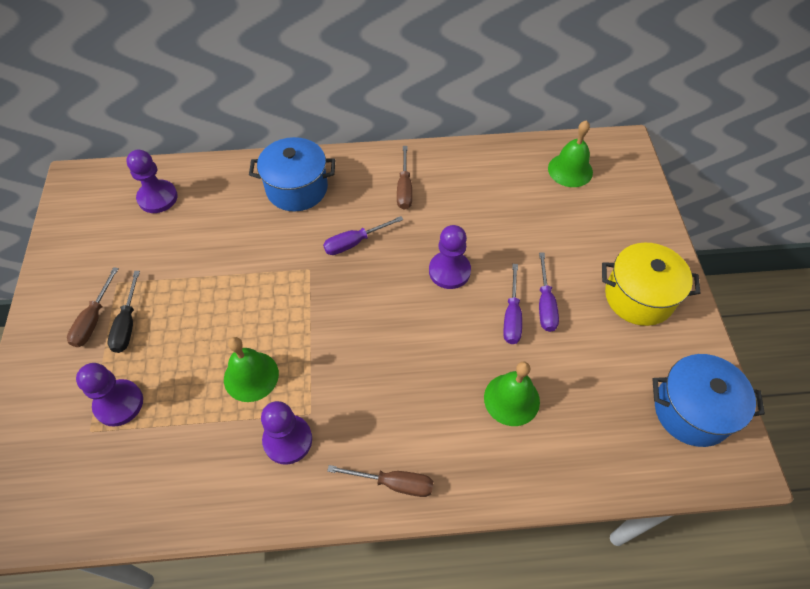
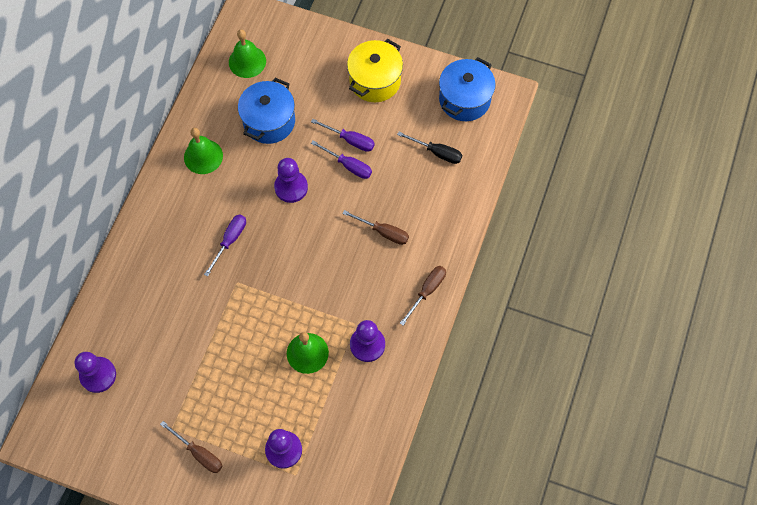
camera: 65 degrees left, 10 degrees up
(127, 324) = (217, 428): black screwdriver -> black screwdriver (437, 152)
(297, 188) = (151, 263): blue pot -> blue pot (269, 121)
(354, 242) = (230, 241): purple screwdriver -> purple screwdriver turned 150 degrees counterclockwise
(404, 188) = (198, 184): brown screwdriver -> brown screwdriver (383, 232)
(511, 399) = (407, 196): green bell -> green bell (203, 156)

